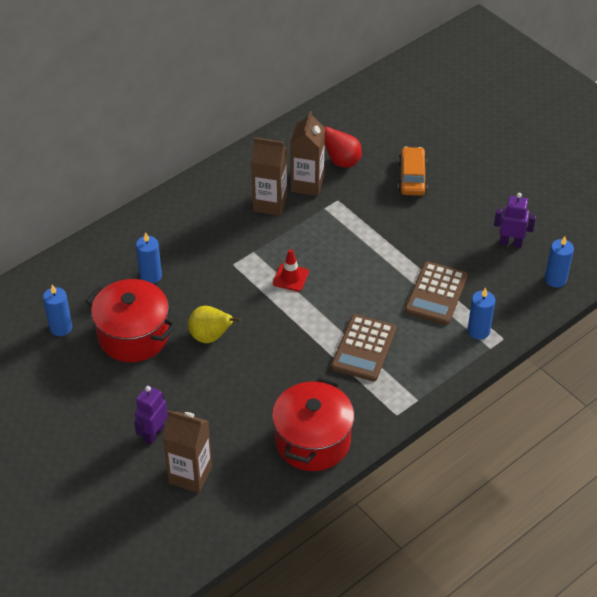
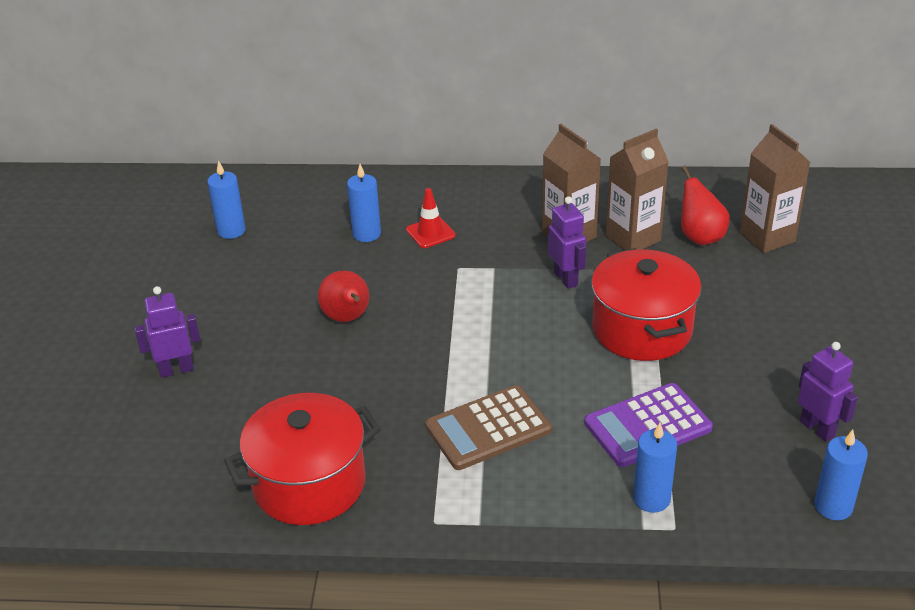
camera: 45 degrees right, 10 degrees down
(133, 335) = (281, 274): red pot -> red pot (642, 329)
(190, 475) = (153, 430): brown carton -> brown carton (767, 237)
(210, 337) = (347, 318): yellow pear -> red pear
(290, 277) = (500, 312): red traffic cone -> red traffic cone (430, 233)
(301, 233) = (566, 278): none -> purple robot
(412, 177) = (768, 293): orange car -> none
(436, 294) = (647, 426): brown calculator -> purple calculator

